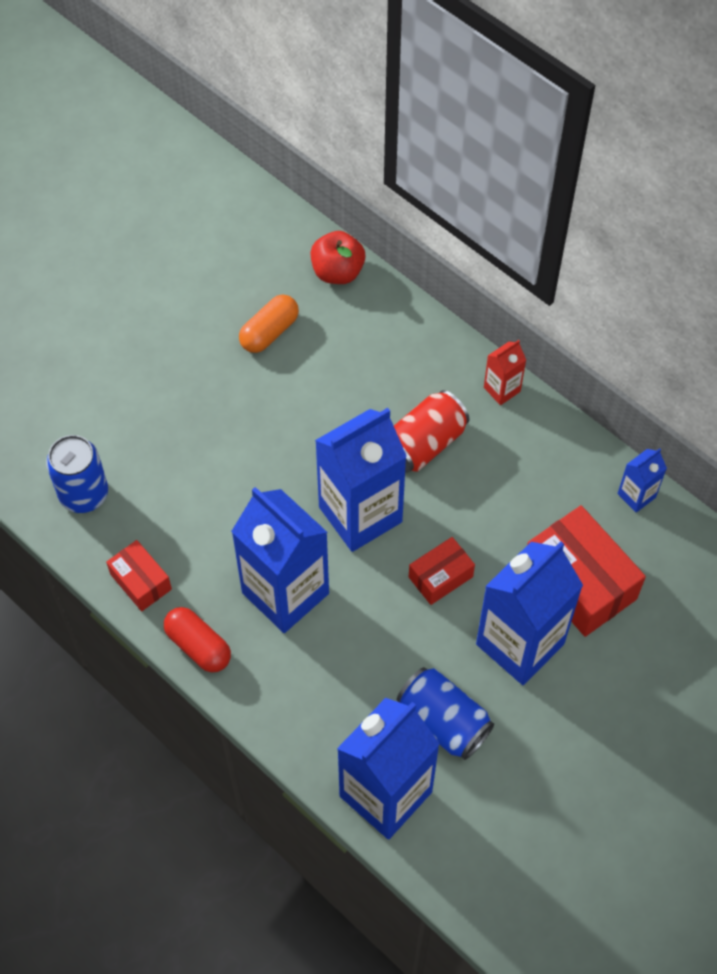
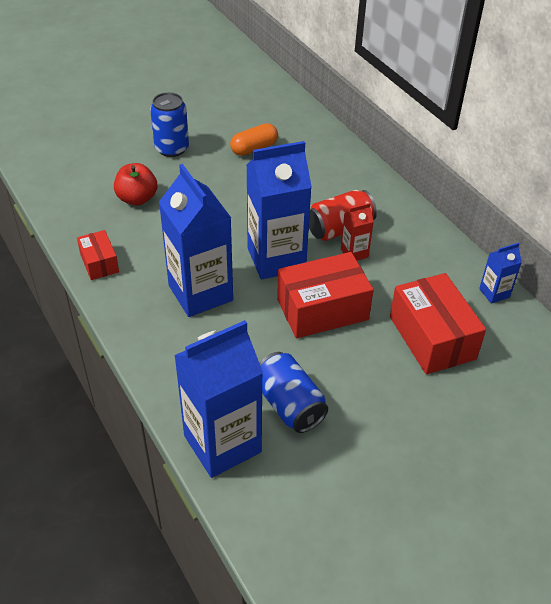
camera: 15 degrees right, 15 degrees down
(84, 494) = (86, 206): blue can -> blue can (172, 148)
(198, 646) = (121, 310): red capsule -> none
(337, 272) = (314, 128): red apple -> red apple (137, 199)
(440, 577) = (322, 309): red box -> red box, size x1.82
(502, 389) = (408, 210): red carton -> red carton (354, 253)
(520, 644) = (370, 367): blue carton -> none

